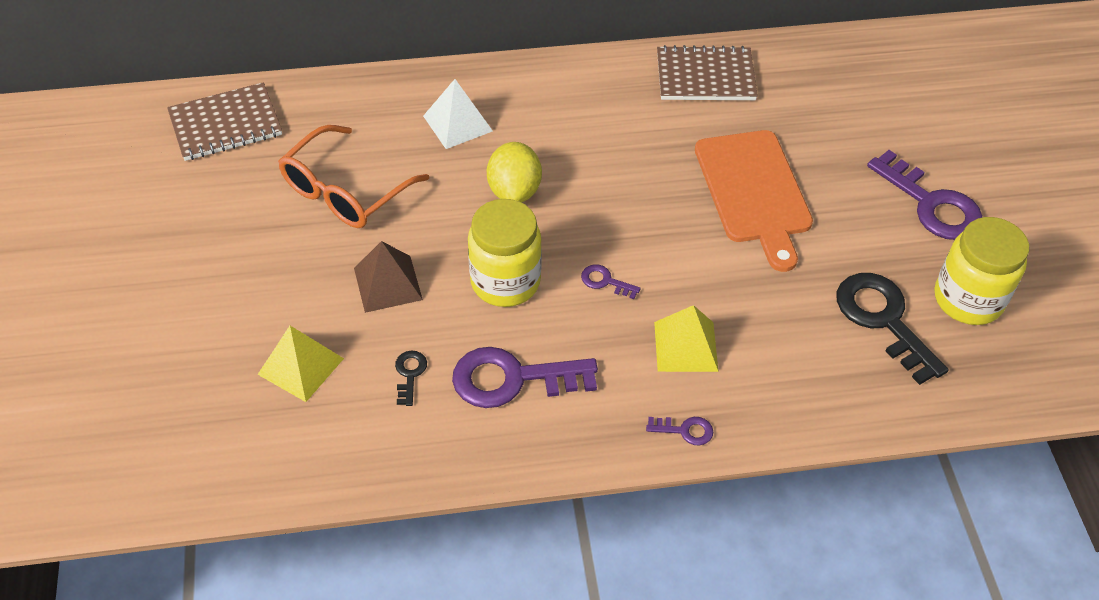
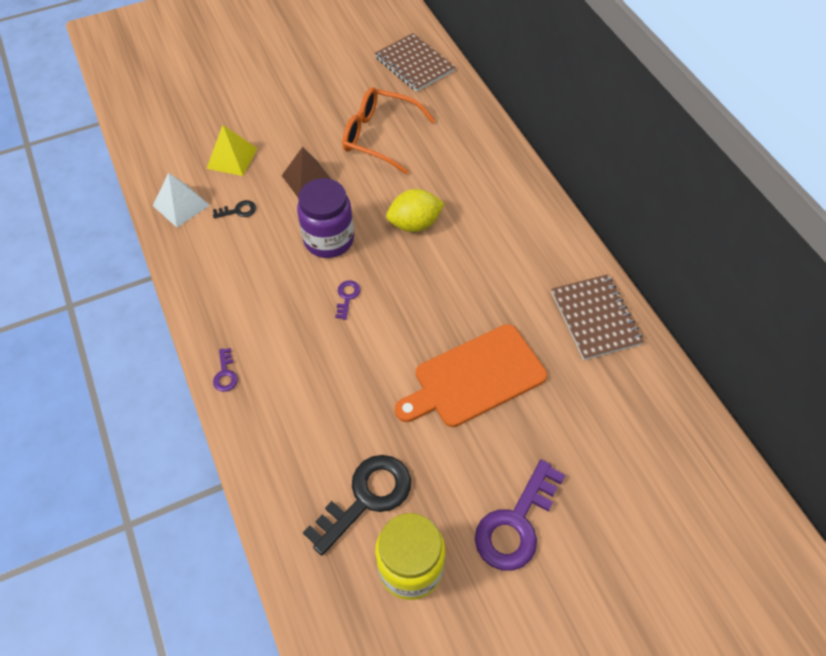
camera: 75 degrees right, 5 degrees up
(457, 123) = (467, 176): white pyramid -> white pyramid (181, 205)
(505, 282) = (329, 240): yellow jar -> purple jar
(513, 379) = (247, 265): purple key -> none
(686, 346) = (301, 360): yellow pyramid -> none

